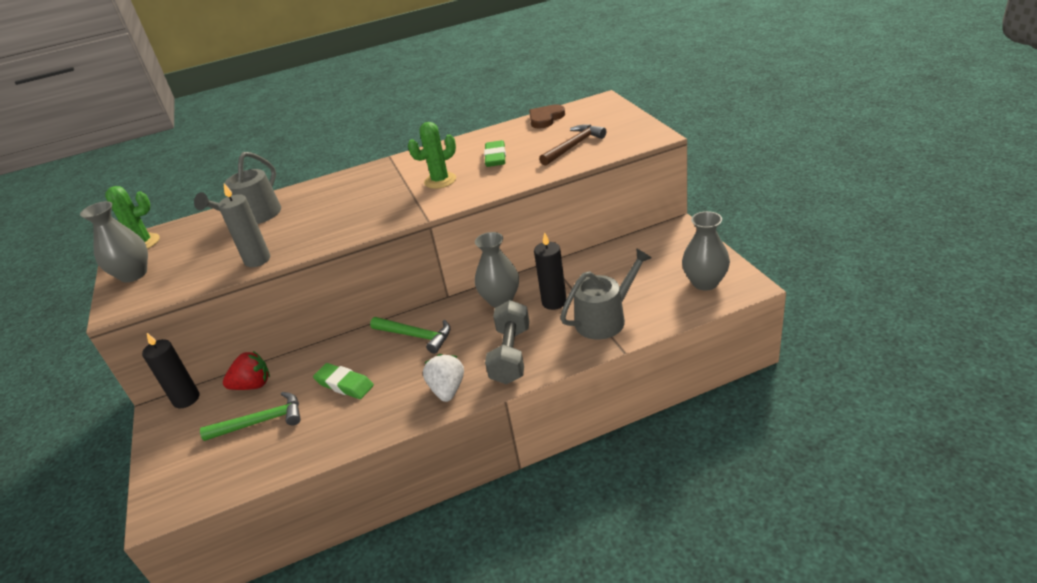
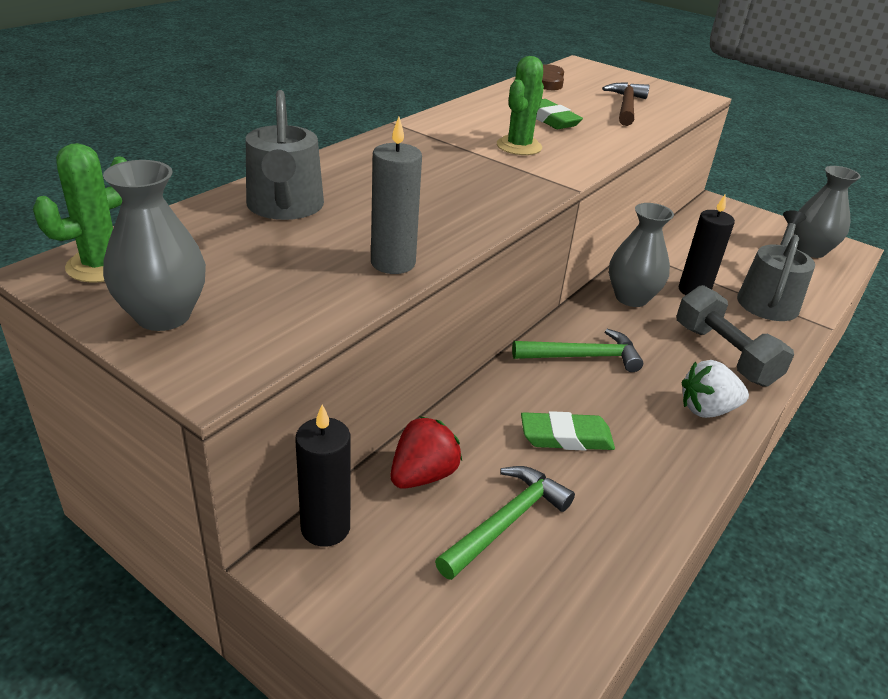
camera: 40 degrees left, 0 degrees up
(447, 390) = (707, 409): white strawberry -> white strawberry turned 60 degrees counterclockwise

